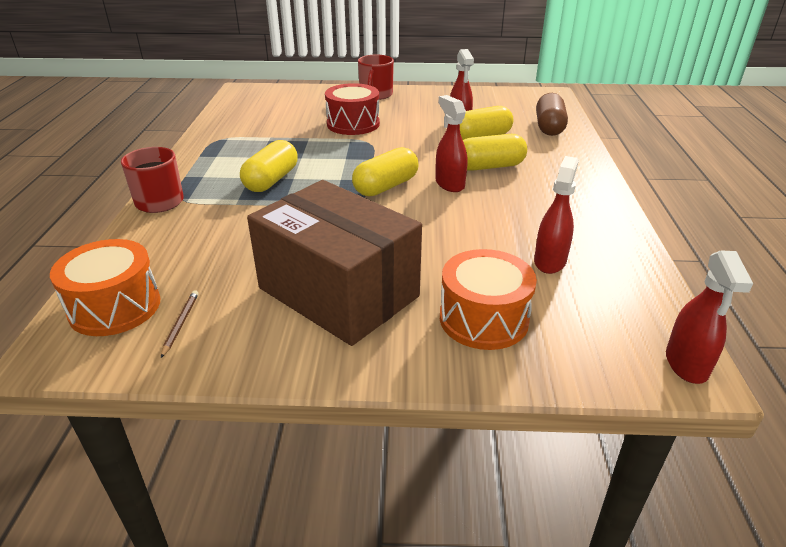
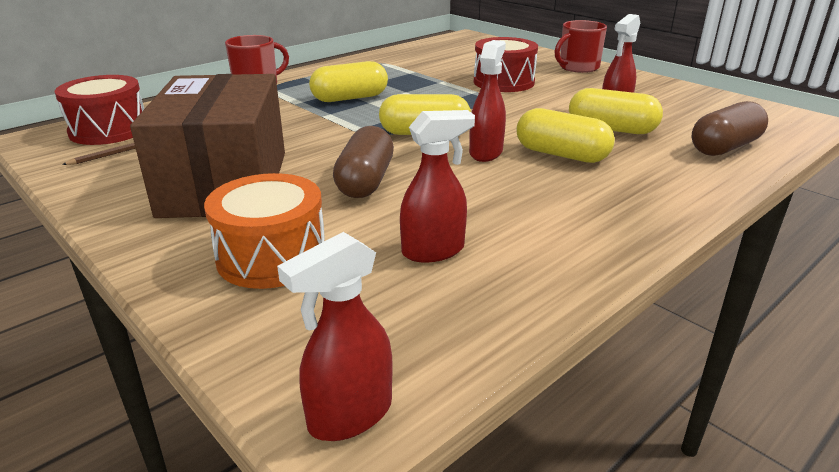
camera: 45 degrees right, 5 degrees down
(115, 307) = (109, 130): orange drum -> red drum
(426, 240) = (365, 181): none -> brown capsule

